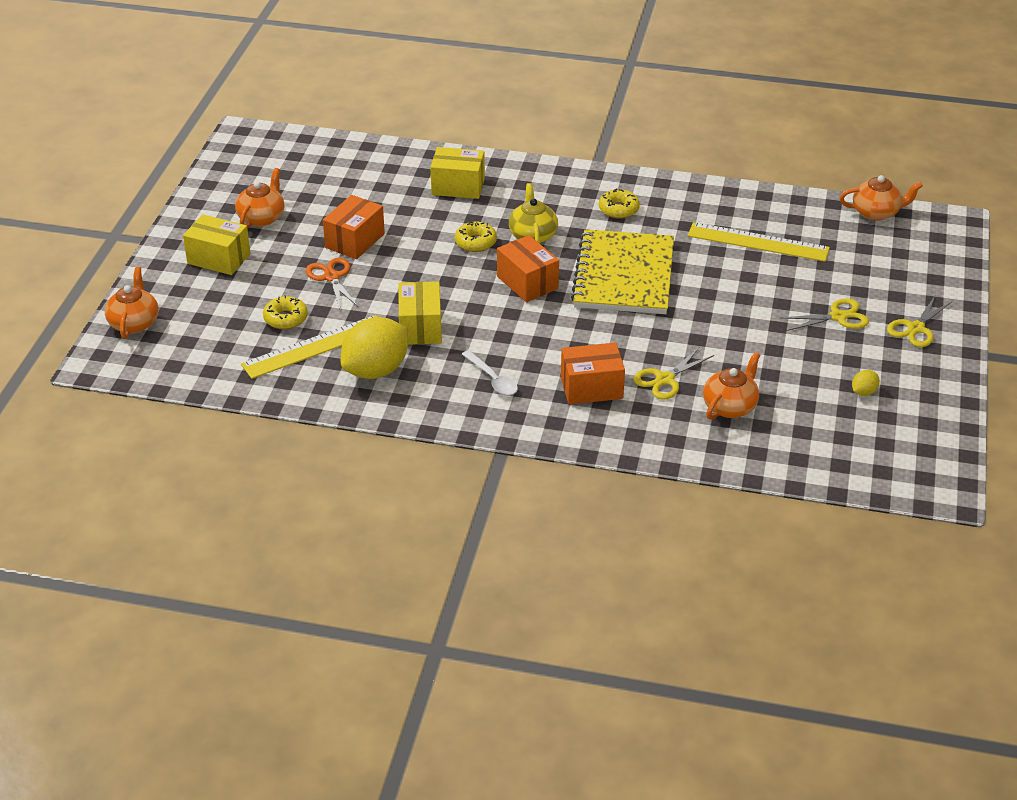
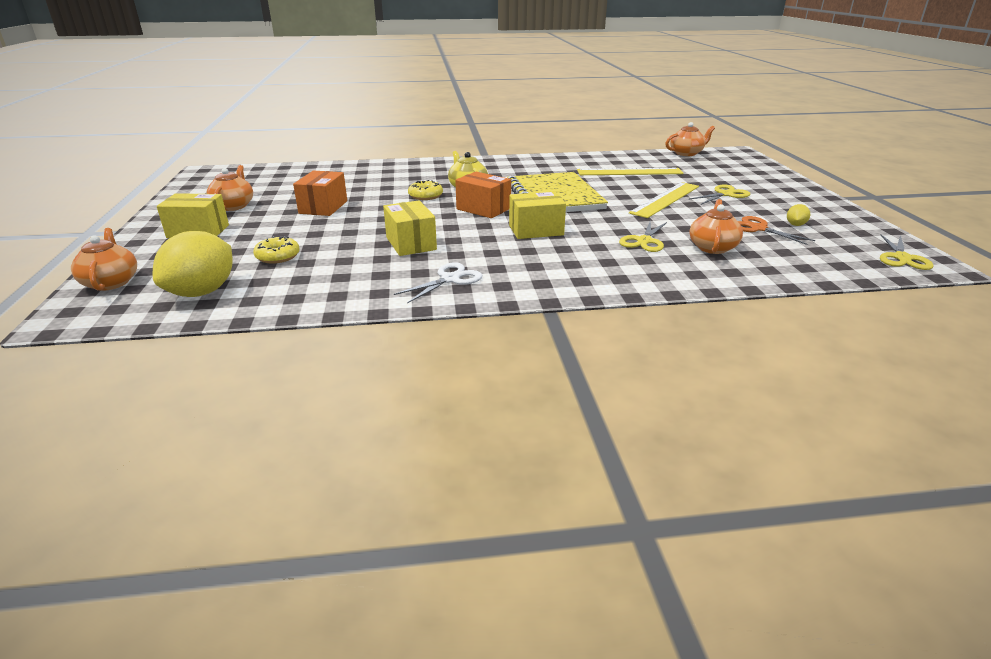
camera: 20 degrees left, 10 degrees down
(315, 347) = (316, 269): yellow ruler -> yellow ruler (665, 199)
(331, 277) = (312, 227): orange scissors -> orange scissors (758, 228)
(376, 370) = (386, 275): yellow lemon -> yellow lemon (202, 292)
(432, 390) = (450, 279): none -> white scissors
(458, 186) = (392, 174): yellow box -> yellow box (536, 230)
(492, 379) = (500, 263): white spoon -> none
(591, 388) = (591, 255): orange box -> none
(618, 209) = (519, 170): yellow donut -> none
(916, 328) = (782, 192): yellow scissors -> yellow scissors (902, 258)

